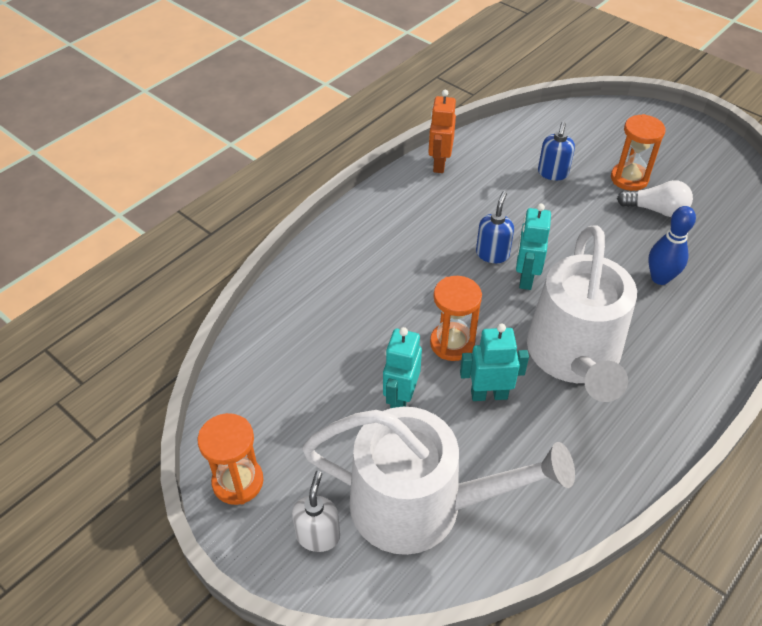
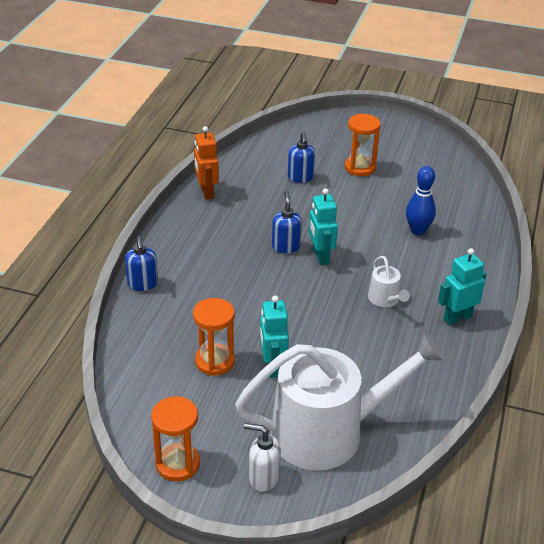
camera: 25 degrees left, 10 degrees down
(316, 253) = (143, 284): none -> blue soap dispenser
(318, 535) = (263, 478): white soap dispenser -> white soap dispenser turned 60 degrees counterclockwise
(452, 343) = (290, 317): orange hourglass -> orange hourglass (215, 361)
(489, 394) = (337, 344): turquoise robot -> turquoise robot (457, 317)
(574, 356) = (385, 299): white watering can -> white watering can, size x0.41
(656, 210) = (390, 185): white light bulb -> none

